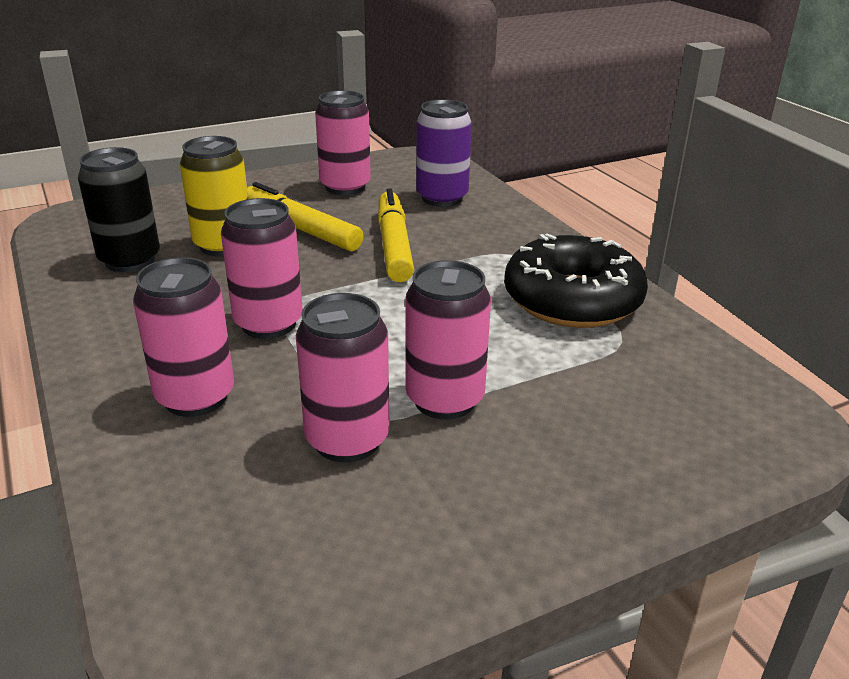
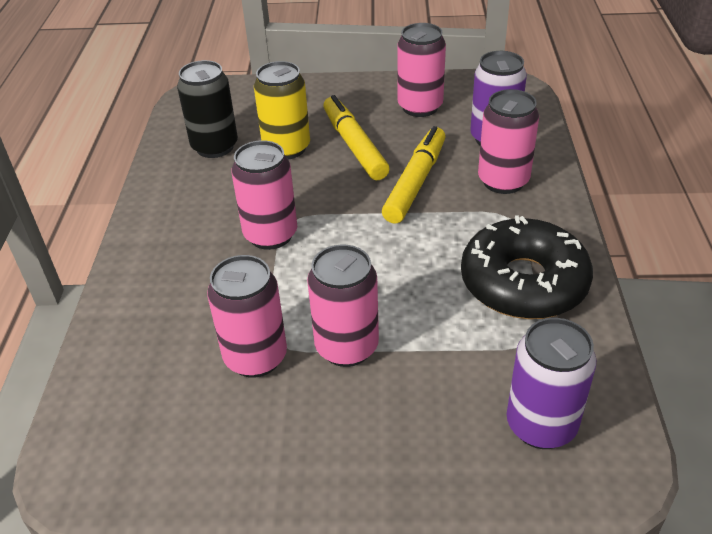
camera: 30 degrees right, 10 degrees up
(195, 397) = (184, 286): pink can -> pink can (503, 181)
(694, 406) = (541, 425): none -> purple can

